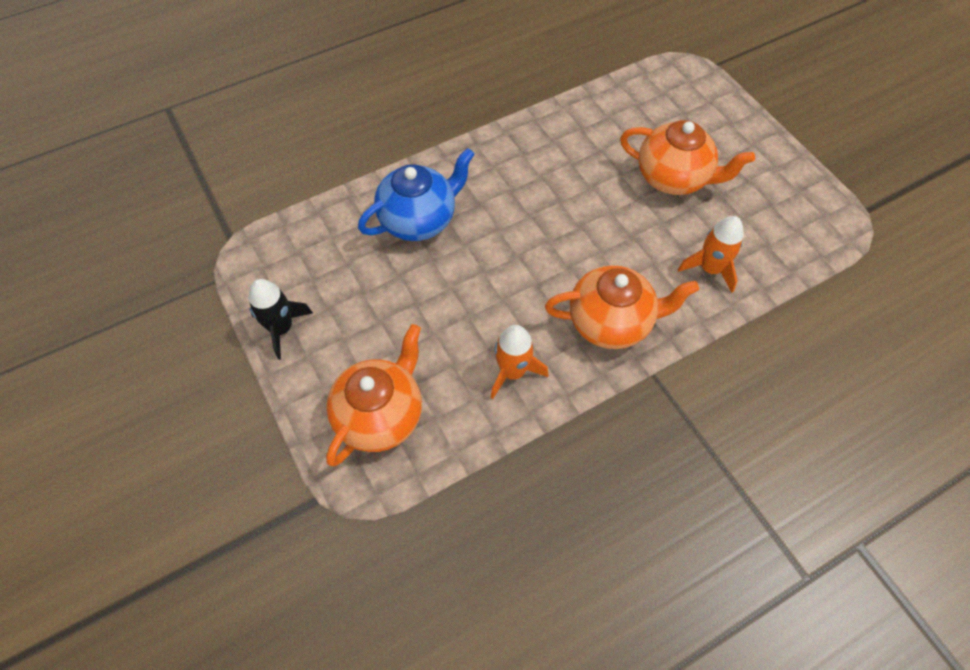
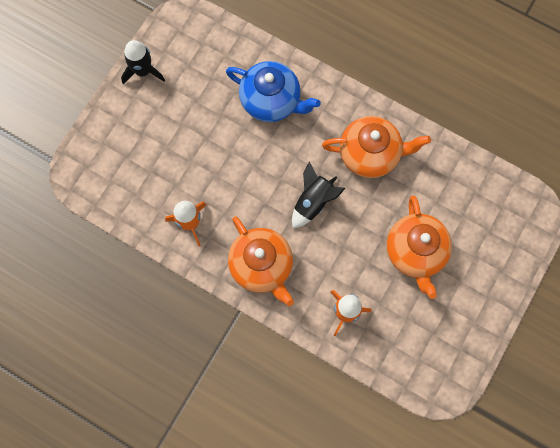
camera: 60 degrees right, 15 degrees up
(380, 415) = (118, 163): orange teapot -> orange teapot (370, 154)
(563, 238) = (313, 202): none -> black rocket

